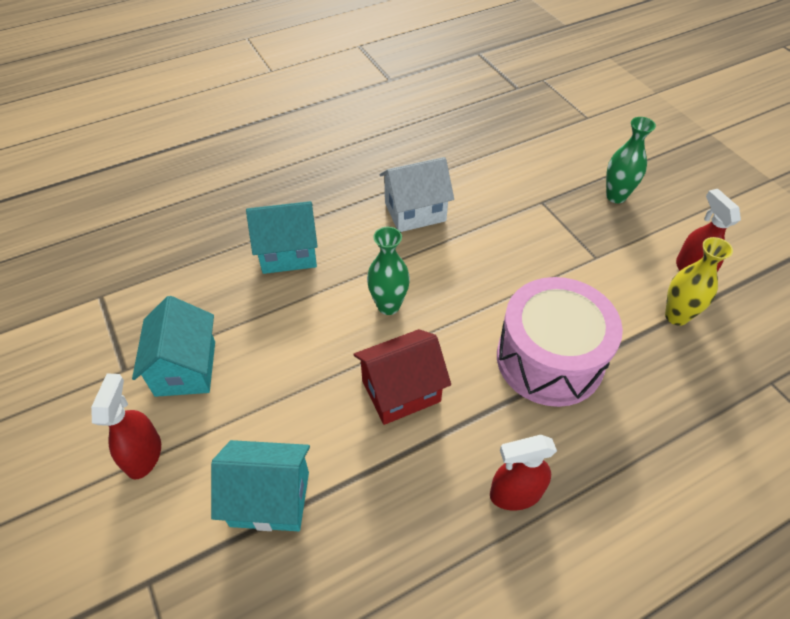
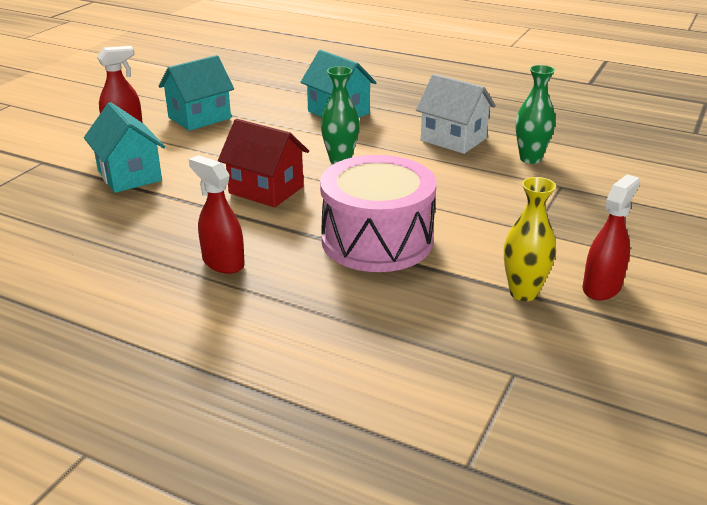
camera: 55 degrees right, 20 degrees down
(616, 196) = (637, 219): green vase -> green vase (530, 159)

